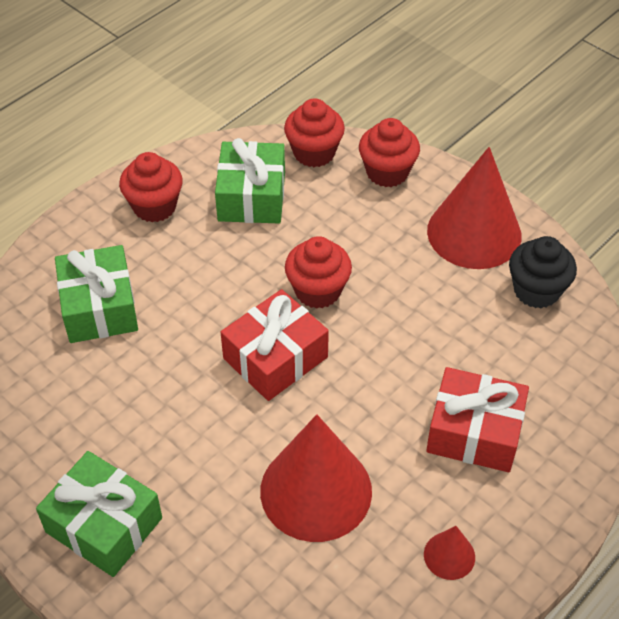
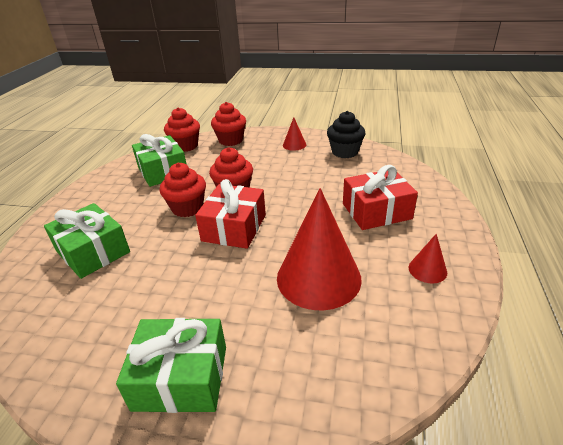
camera: 30 degrees left, 15 degrees down
(154, 206) = (103, 194): red cupcake -> red cupcake (187, 208)
(474, 233) = (294, 145): red cone -> red cone, size x0.44

